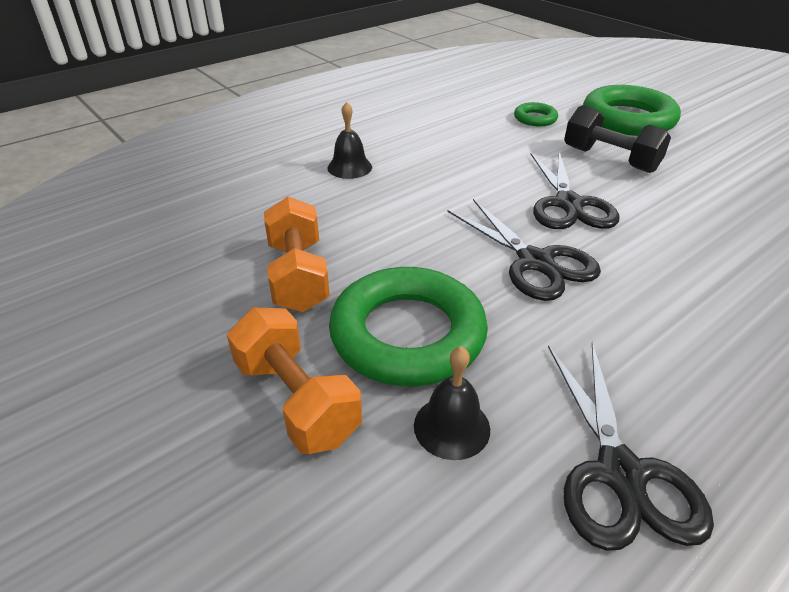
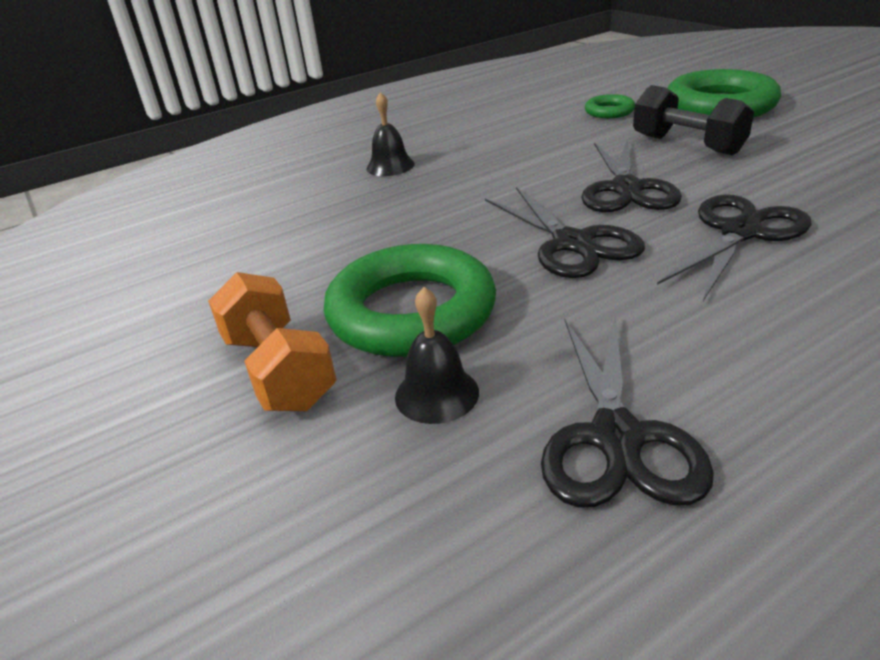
camera: 10 degrees right, 5 degrees down
(298, 276) = (310, 263): orange dumbbell -> none
(674, 255) = (740, 232): none -> black scissors

